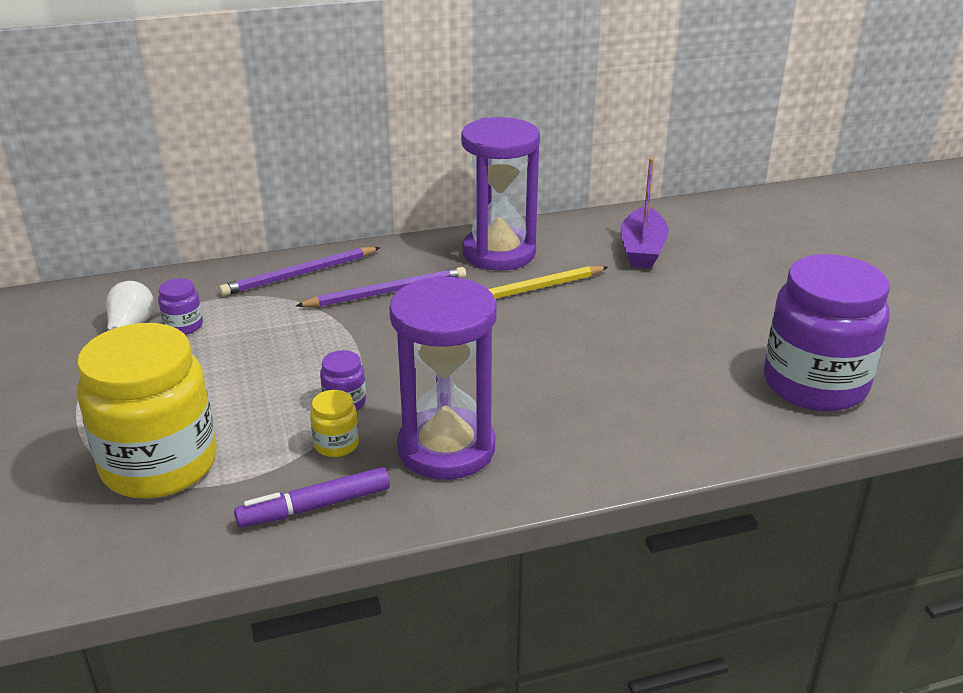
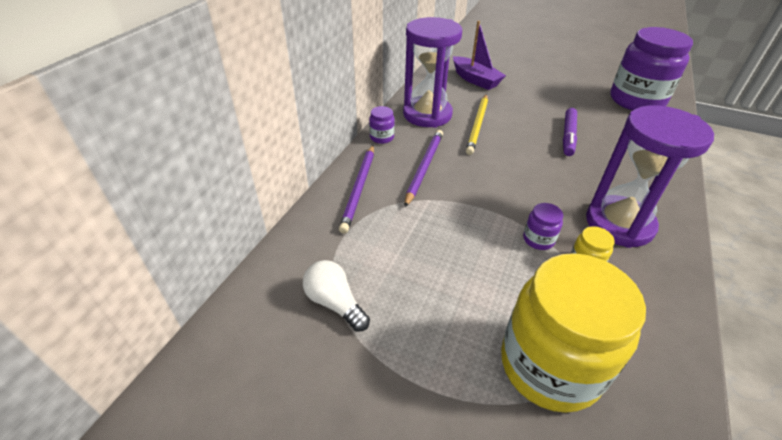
camera: 50 degrees left, 10 degrees up
(183, 326) = (363, 270): purple jar -> purple jar (382, 137)
(315, 506) = (651, 305): purple marker -> purple marker (568, 136)

